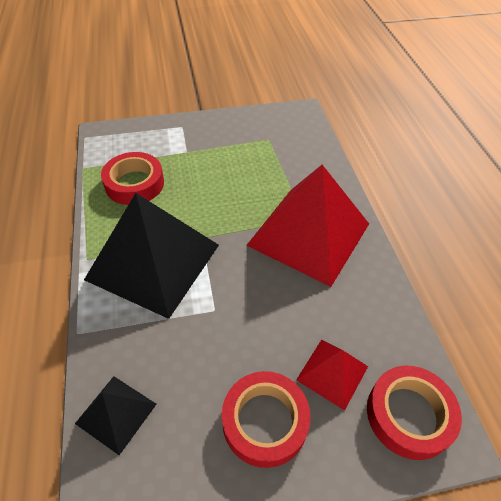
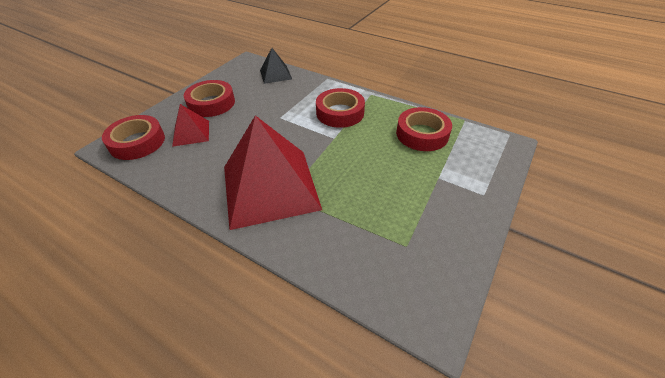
camera: 135 degrees right, 5 degrees down
(153, 262) = (340, 113): black pyramid -> red tape

